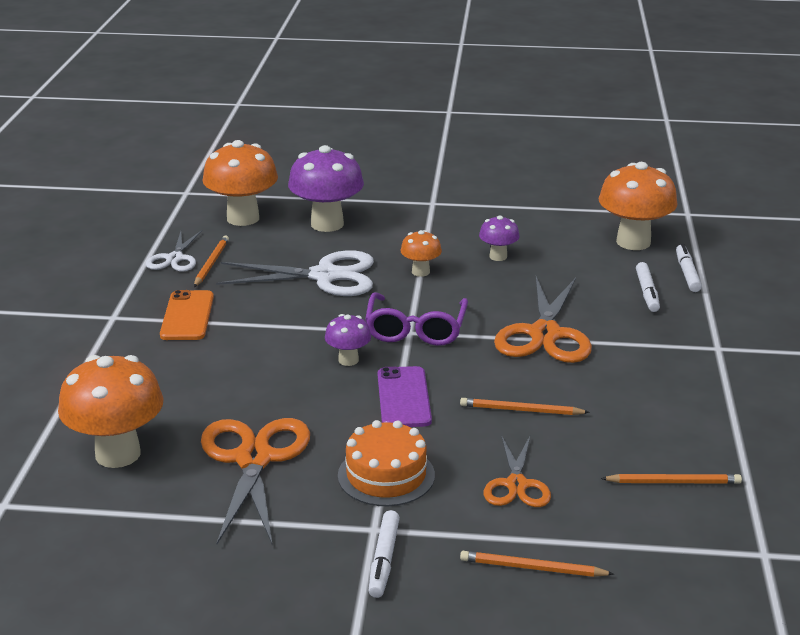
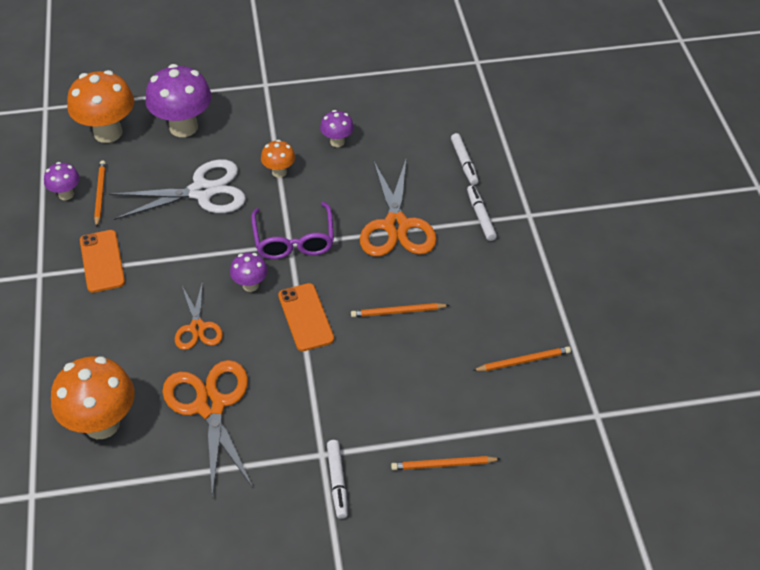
camera: 15 degrees left, 20 degrees up
(174, 259) = (66, 194): white scissors -> purple mushroom
(386, 475) = (315, 400): orange cake -> none
(404, 398) = (306, 317): purple phone -> orange phone
(516, 485) = (413, 388): orange scissors -> orange scissors (197, 328)
(633, 242) = (441, 104): orange mushroom -> none
(687, 273) = (490, 134): white marker -> white marker (481, 216)

